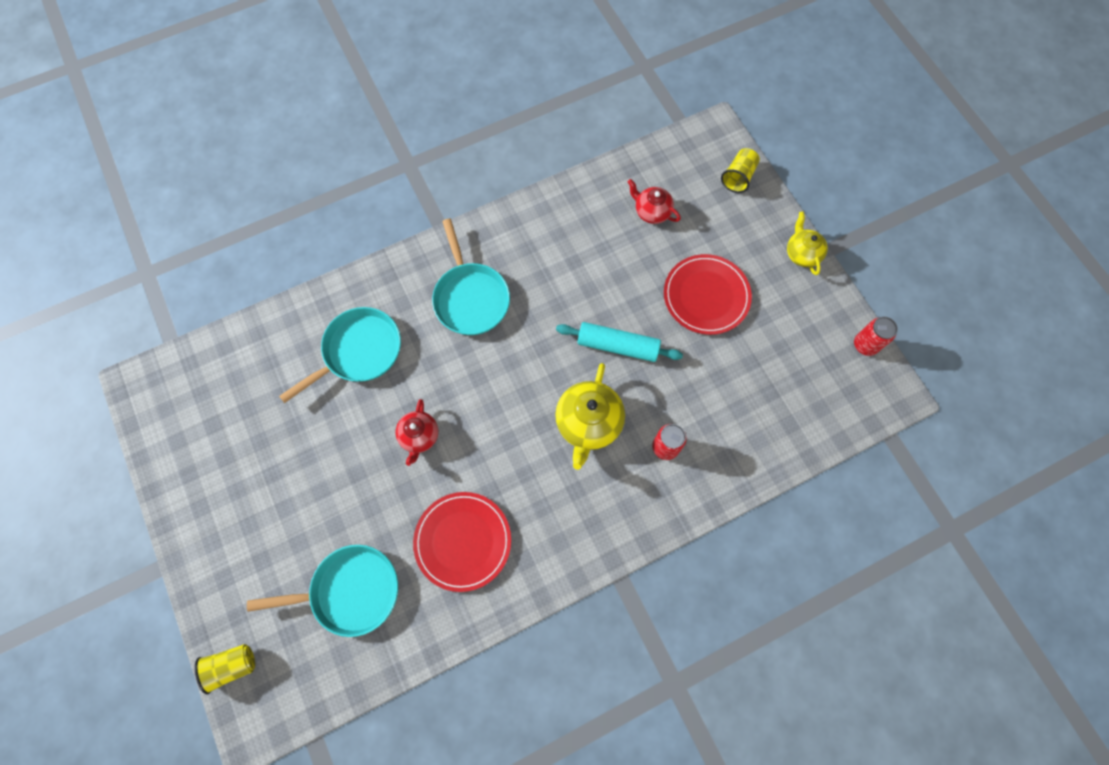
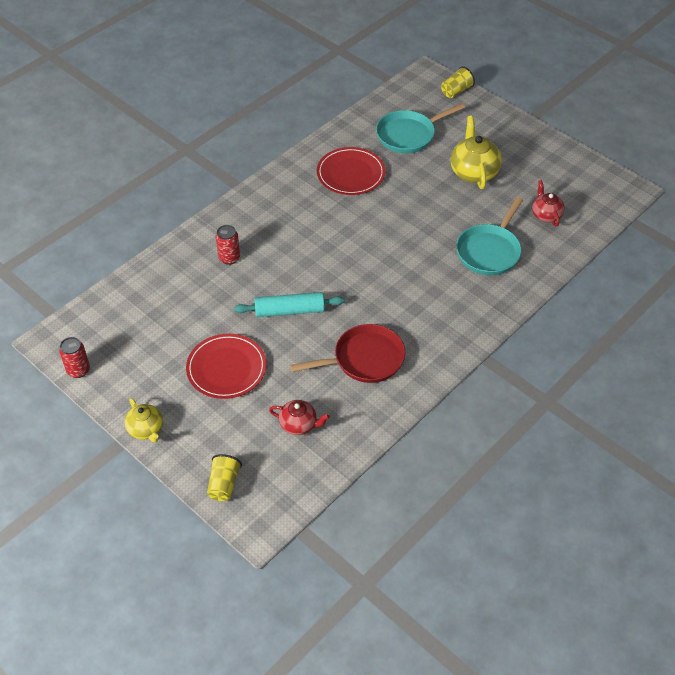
camera: 160 degrees right, 20 degrees down
(419, 436) = (412, 216): red teapot -> red teapot (546, 215)
(470, 297) = (426, 310): turquoise pan -> none
(561, 260) = (364, 359): none -> red pan
(588, 423) = (292, 256): yellow teapot -> yellow teapot (473, 172)

